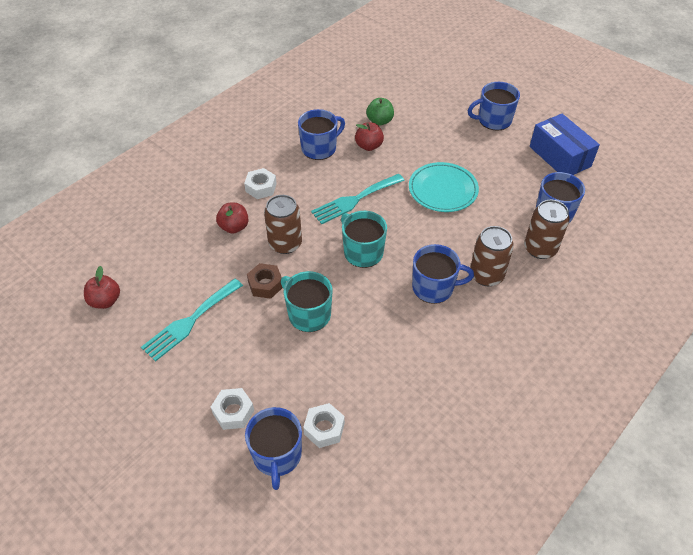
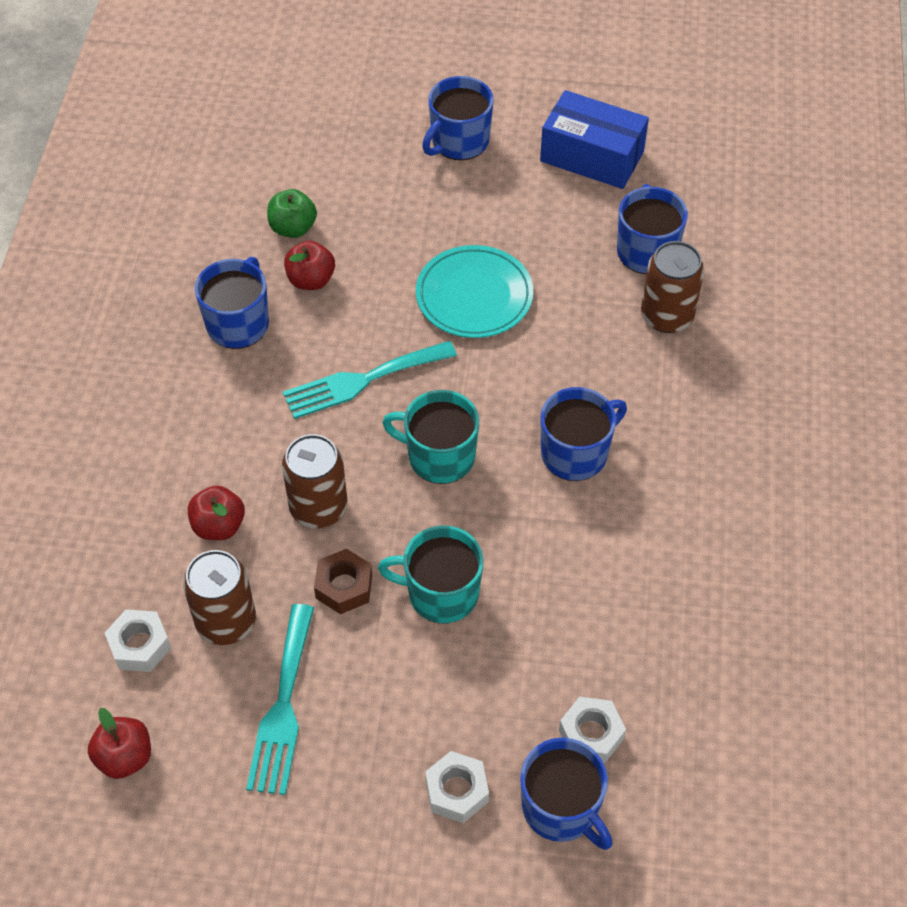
camera: 35 degrees left, 5 degrees up
(261, 187) = (204, 439): white nut -> white nut (139, 645)
(355, 200) = (362, 381): turquoise fork -> turquoise fork turned 45 degrees clockwise
(486, 275) = (628, 395): brown can -> brown can (226, 621)

